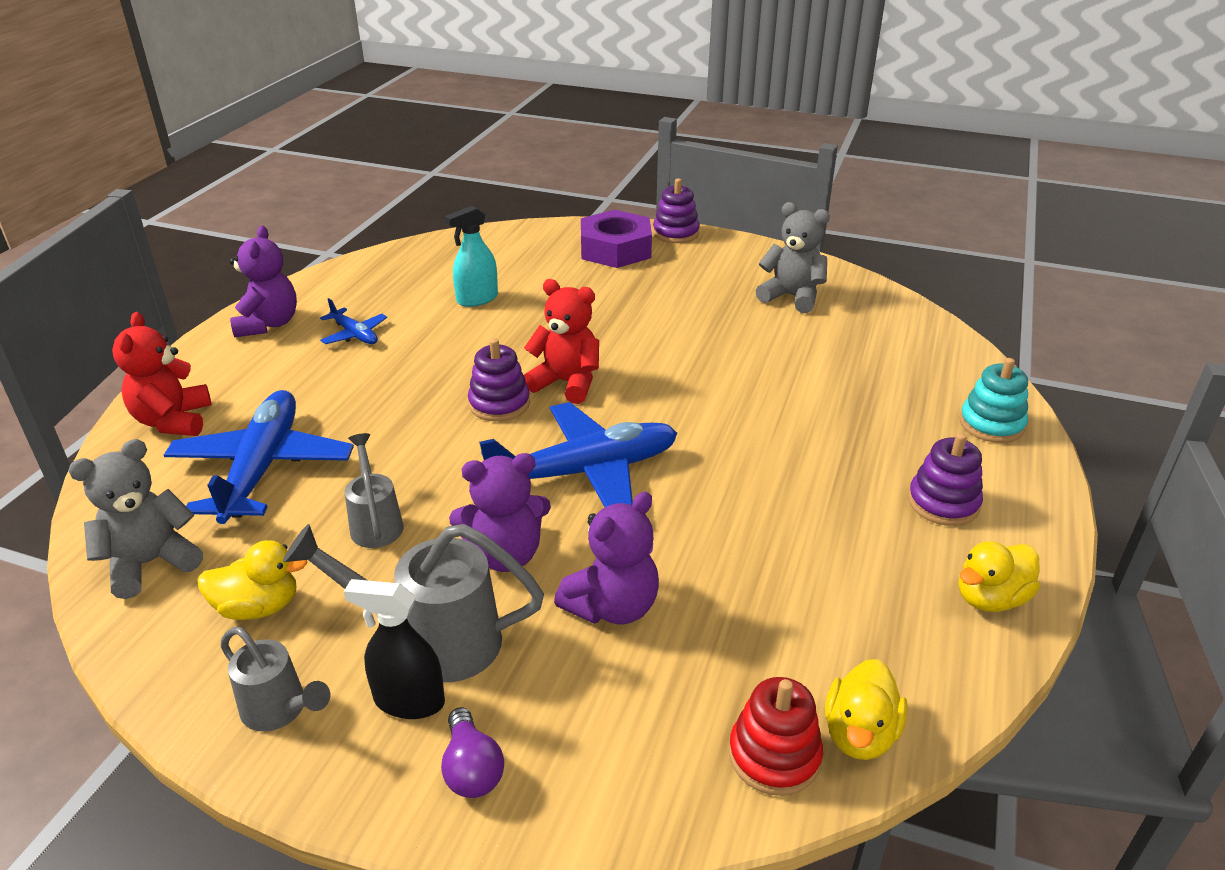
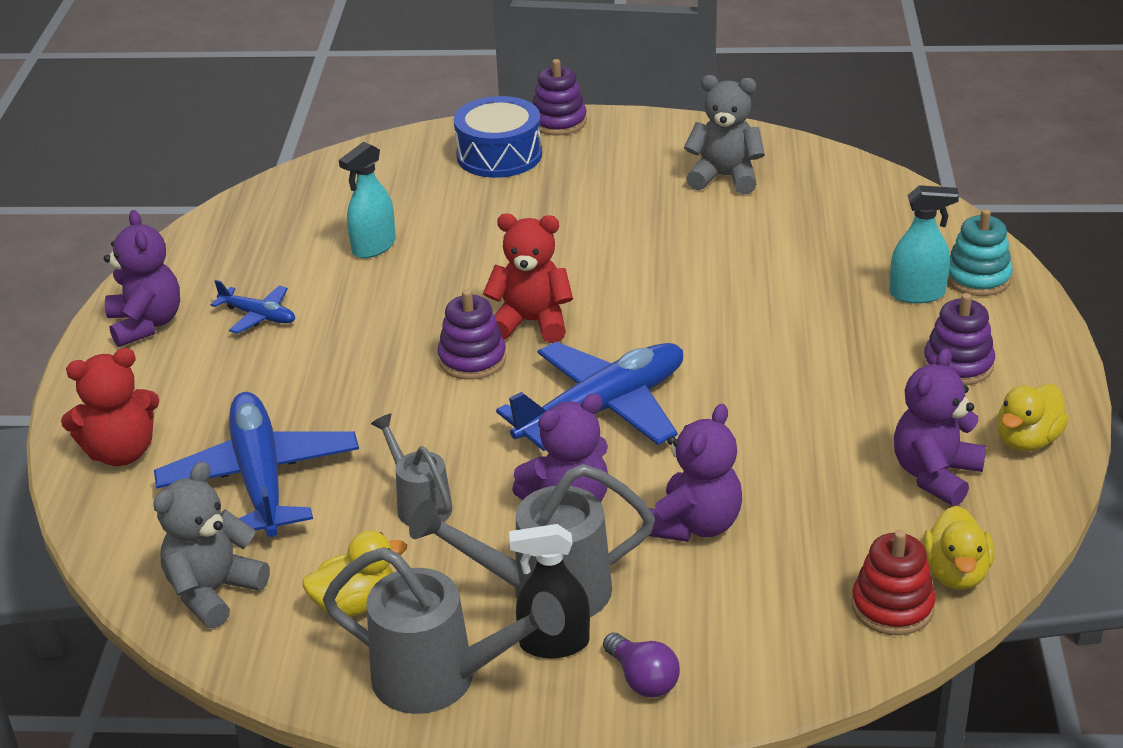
camera: 15 degrees left, 0 degrees up
(173, 421) = (121, 452): red teddy bear -> red teddy bear turned 90 degrees counterclockwise
(280, 710) = (440, 680): grey watering can -> grey watering can, size x1.67
(615, 249) = (499, 155): purple nut -> blue drum
(878, 613) = (935, 475): none -> purple teddy bear
(926, 427) = (917, 294): none -> turquoise spray bottle

